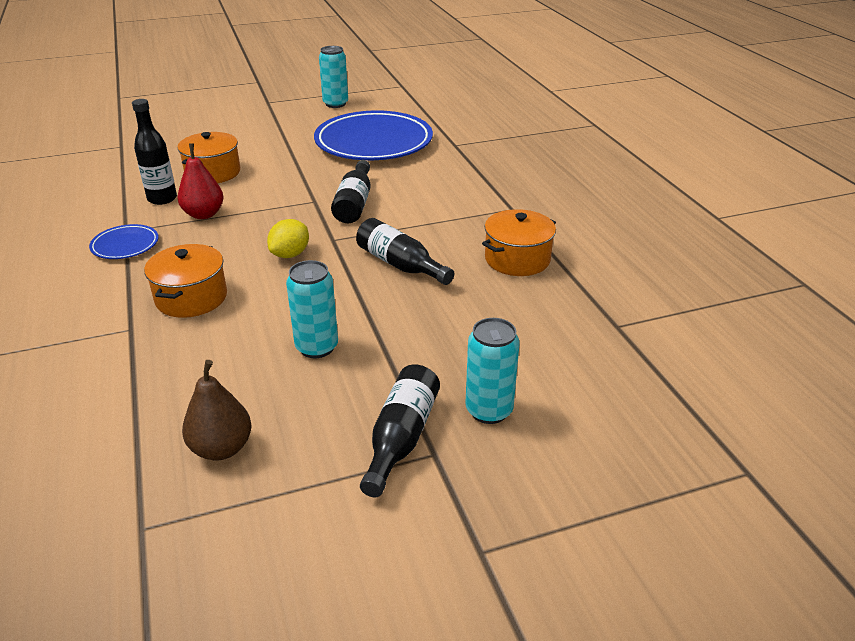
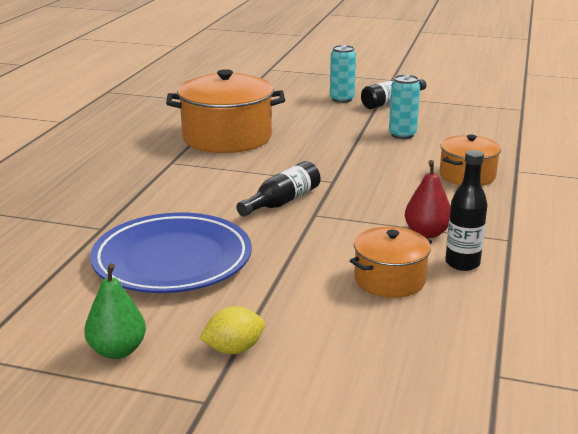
camera: 145 degrees left, 10 degrees down
(125, 245) = (512, 226): blue plate -> none
(221, 448) = (477, 118): brown pear -> none
(290, 254) = (375, 181): yellow lemon -> yellow lemon (234, 349)
(335, 104) = (117, 350): turquoise can -> green pear
(400, 265) = (305, 154): black bottle -> none
(517, 259) = (227, 137): orange pot -> orange pot, size x1.79

